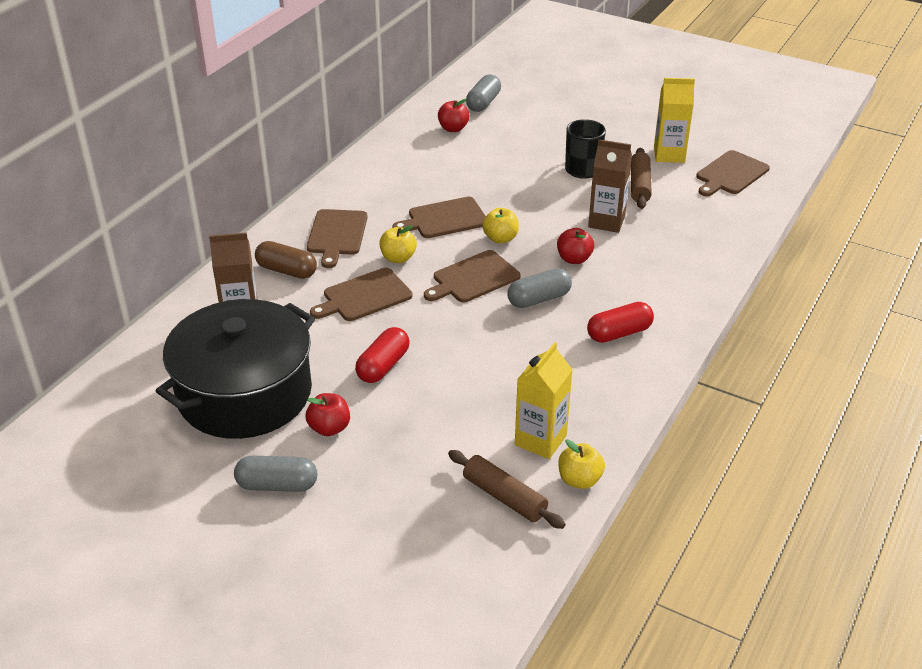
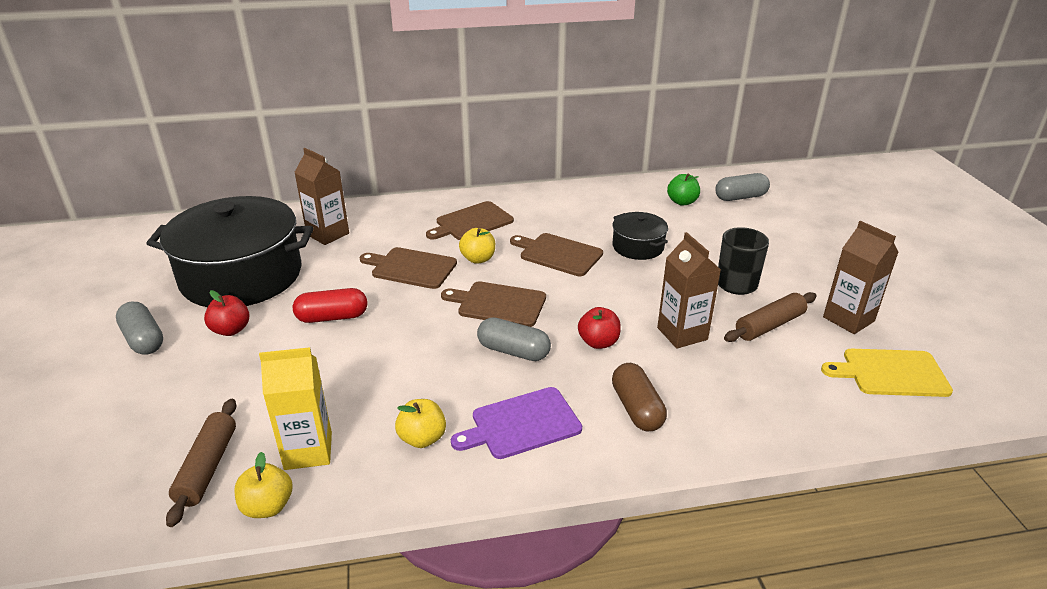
camera: 50 degrees right, 5 degrees down
(287, 270) = (403, 224): brown capsule -> brown capsule (637, 408)
(453, 128) = (682, 202): red apple -> green apple
(484, 180) = (638, 247): none -> black pot
(500, 238) = (571, 291): yellow apple -> yellow apple (422, 438)
(619, 333) = (521, 424): red capsule -> purple cutting board
(669, 155) = (848, 319): yellow carton -> brown carton
(730, 174) = (890, 373): brown cutting board -> yellow cutting board

